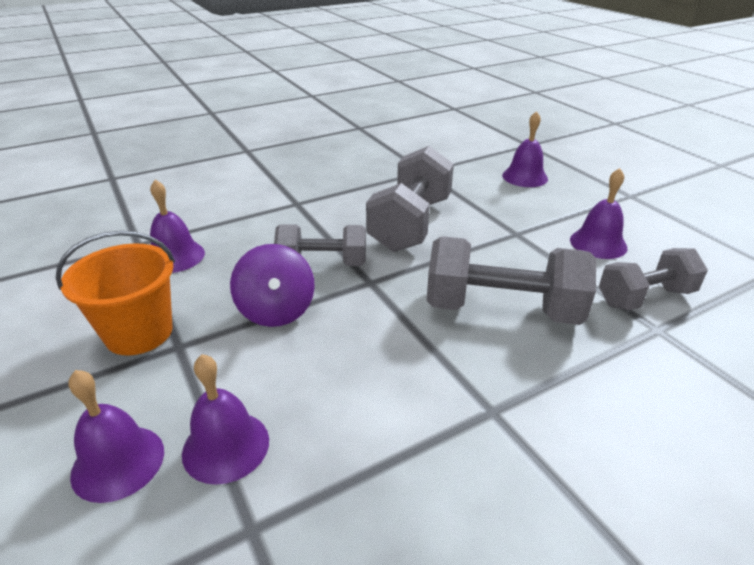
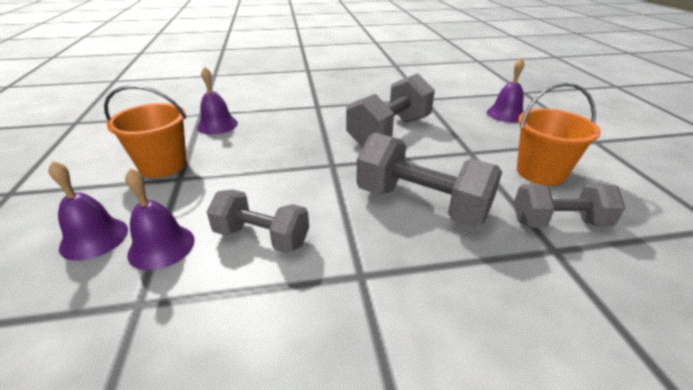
camera: 20 degrees right, 0 degrees up
(276, 311) = (255, 170): purple spinning top -> none
(322, 263) = (308, 146): grey dumbbell -> grey dumbbell (261, 237)
(598, 243) = (540, 172): purple bell -> orange bucket

